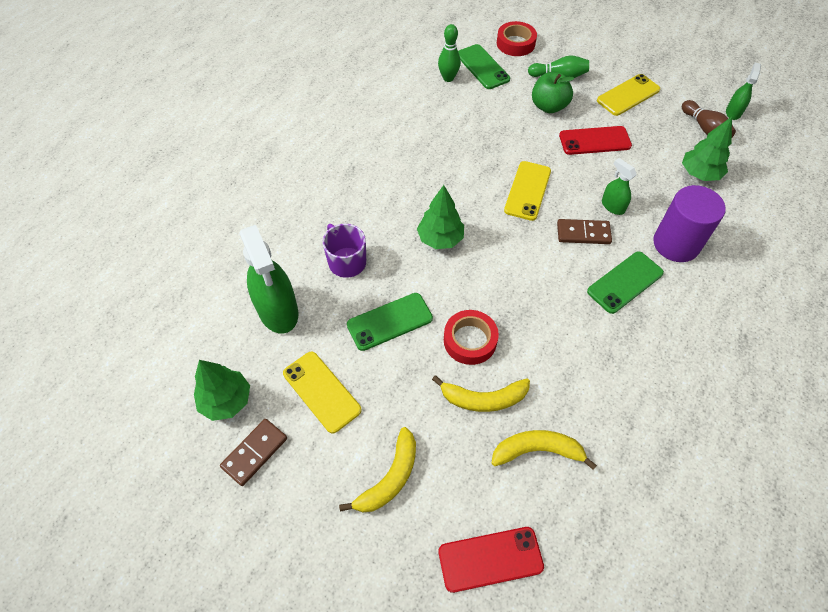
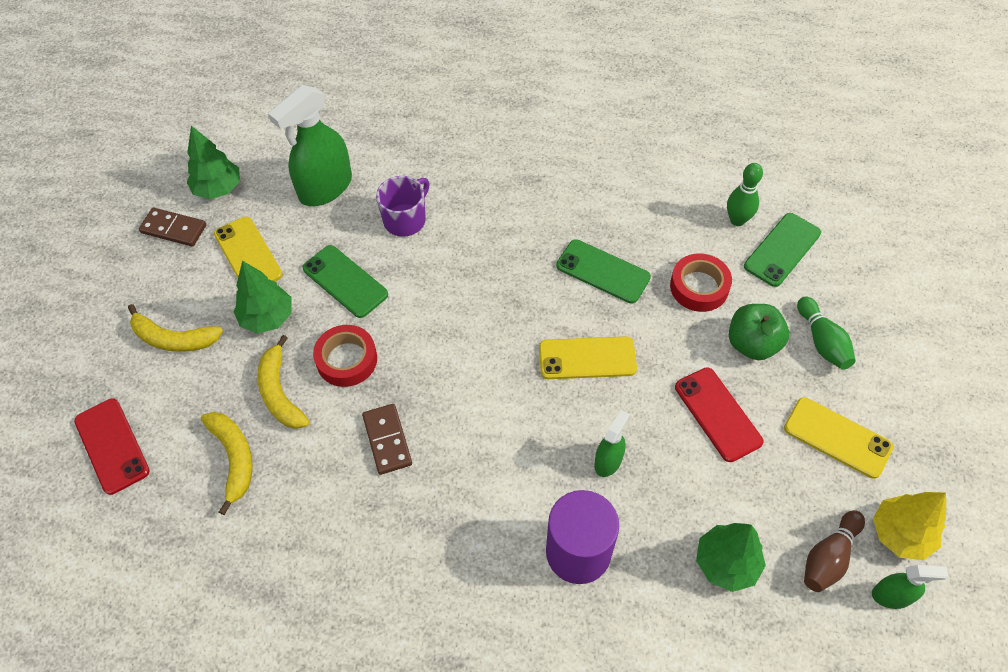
camera: 70 degrees right, 0 degrees up
(321, 391) = (248, 254): yellow phone -> yellow phone turned 60 degrees counterclockwise
(440, 239) = (472, 292): green tree -> green tree (267, 318)
(515, 43) = (855, 273): red tape -> red tape (699, 287)
(583, 233) = (546, 436): brown domino -> brown domino (387, 440)
(625, 282) = (488, 501): green phone -> green phone (603, 271)
(696, 94) = (900, 534): none -> yellow tree

